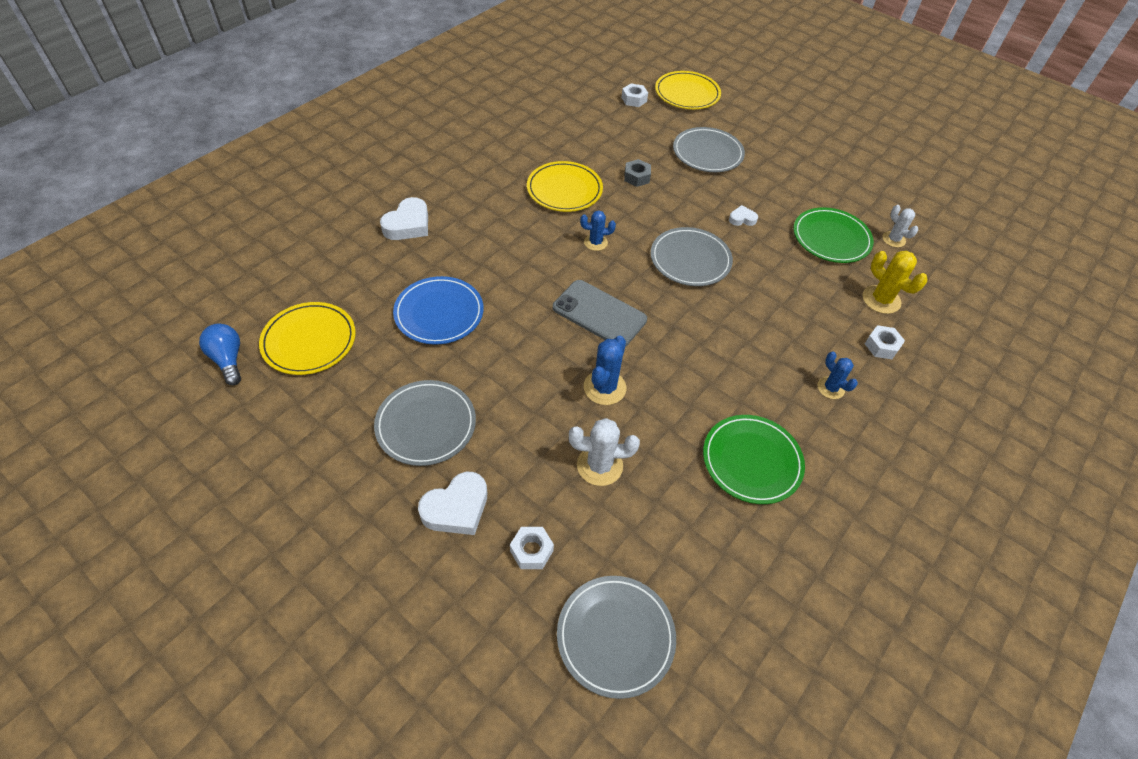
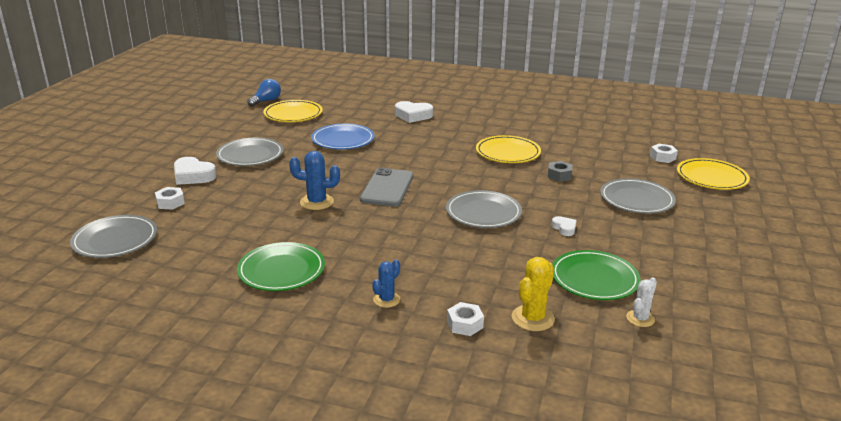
camera: 70 degrees right, 25 degrees down
(595, 242) = (462, 173): blue cactus -> none
(599, 465) = (246, 212): white cactus -> none

